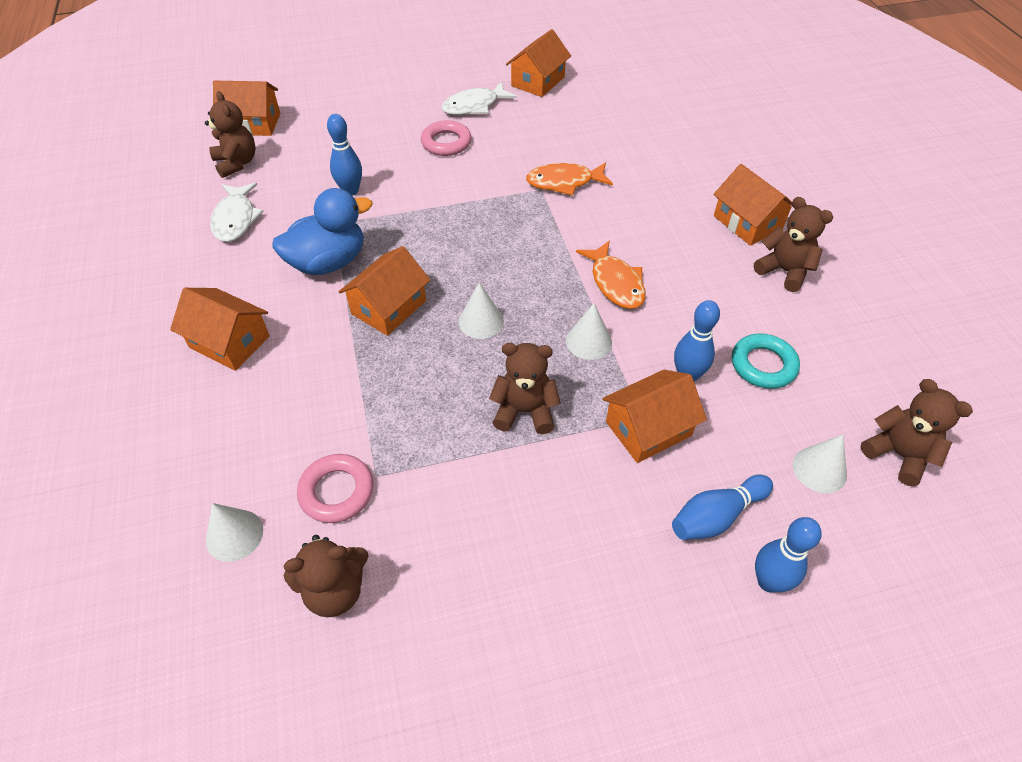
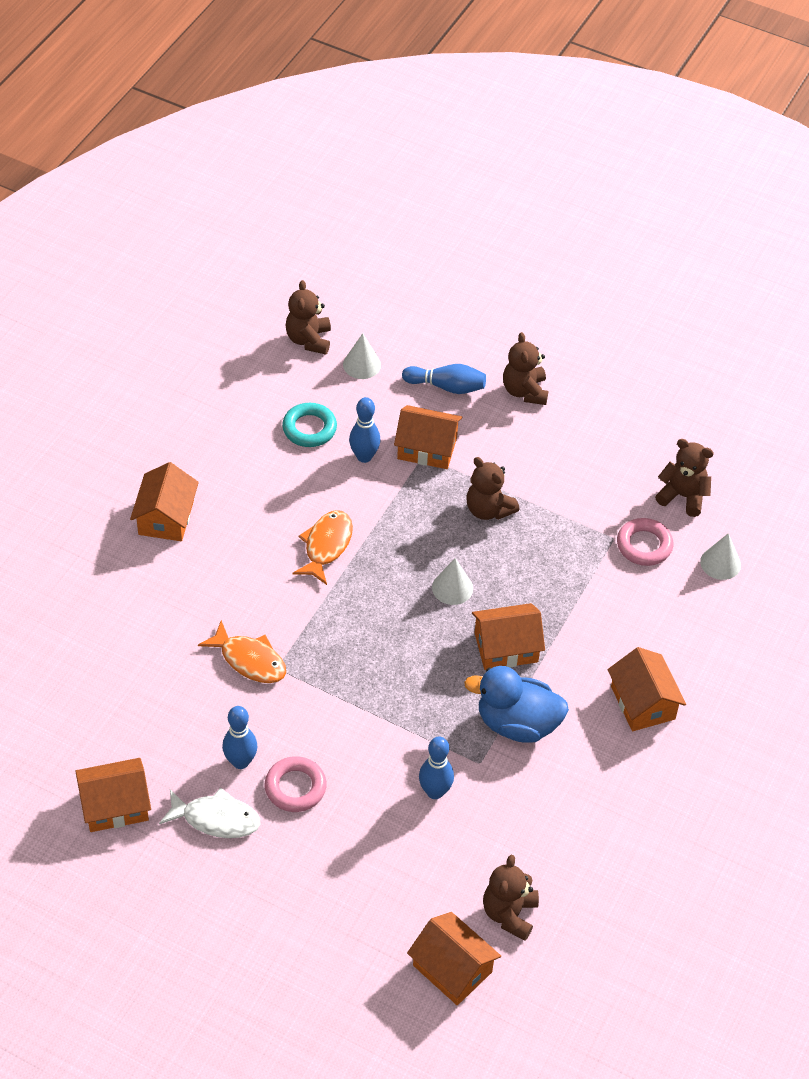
camera: 140 degrees left, 0 degrees up
(236, 219) = (559, 833): white fish -> none
(588, 341) = (397, 521): white cone -> none
(768, 581) = (458, 348): blue bowling pin -> blue bowling pin (240, 762)
(784, 271) = (201, 467): brown teddy bear -> brown teddy bear (525, 391)

